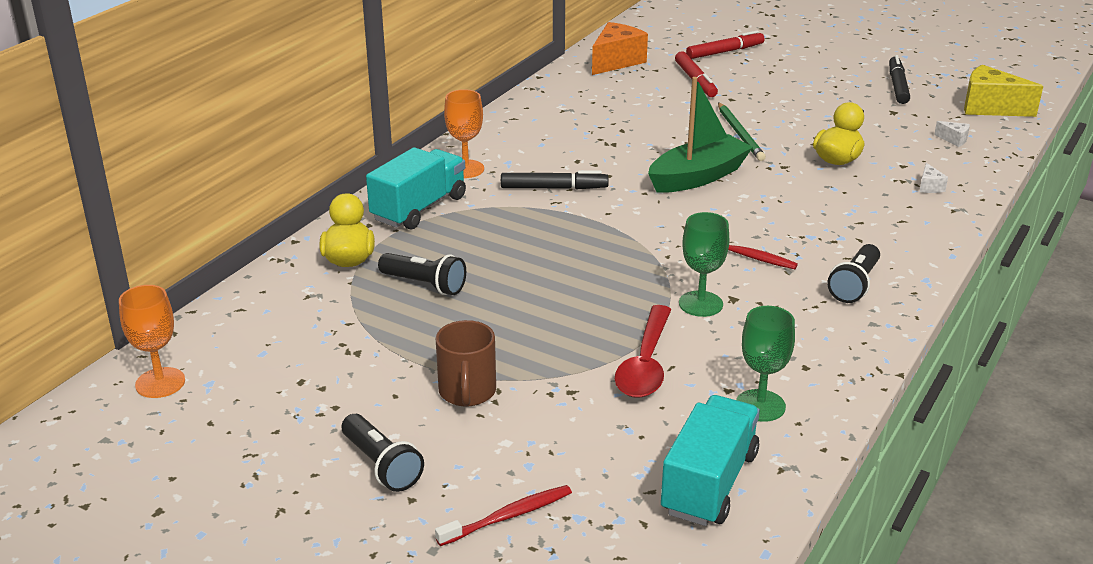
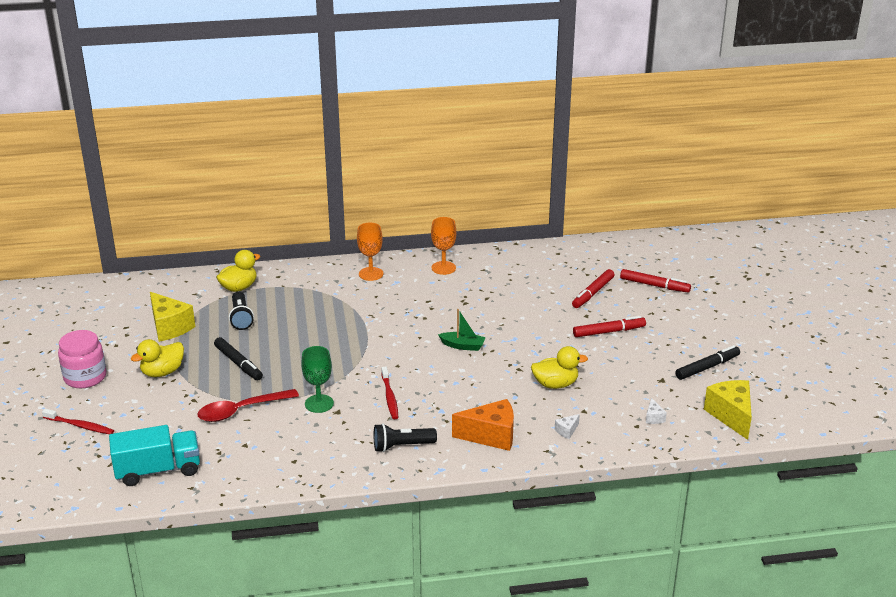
camera: 50 degrees right, 0 degrees up
(160, 383) = (89, 296): orange goblet -> orange goblet (443, 268)
(361, 346) = (169, 327): none -> yellow cheese
(381, 465) = (85, 377): black flashlight -> pink jar
(419, 208) = (311, 281): turquoise truck -> none
(467, 392) = (162, 372): brown mug -> yellow duck
(554, 188) = (386, 308): black marker -> black marker (238, 363)
(616, 62) = (577, 257): orange cheese -> orange cheese (491, 436)
(698, 177) = (463, 346): green boat -> green boat, size x0.54
(740, 134) = (540, 337): green pencil -> none
(760, 405) = (241, 460): green goblet -> none
(776, 101) = (609, 332): none -> red marker

